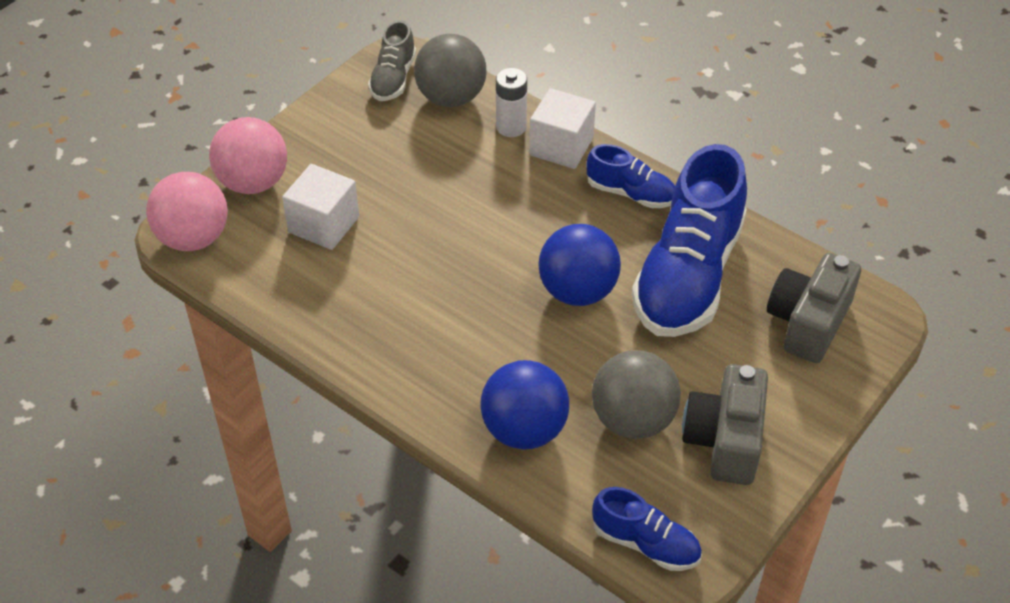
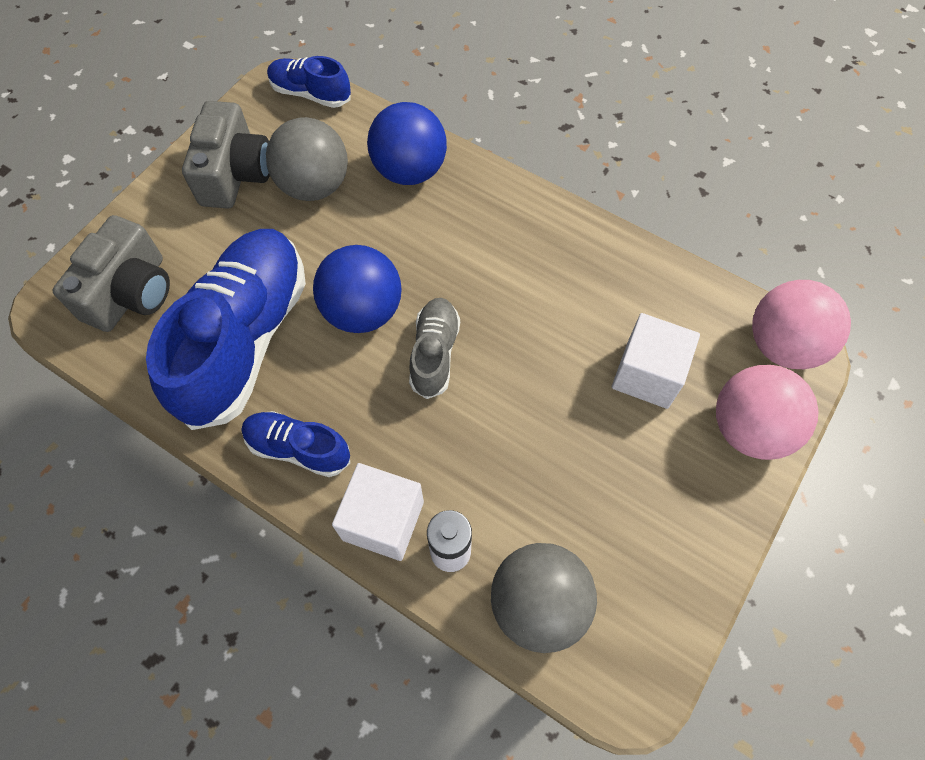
camera: 175 degrees right, 15 degrees up
(393, 79) = (627, 637): grey shoe -> grey shoe (434, 353)

